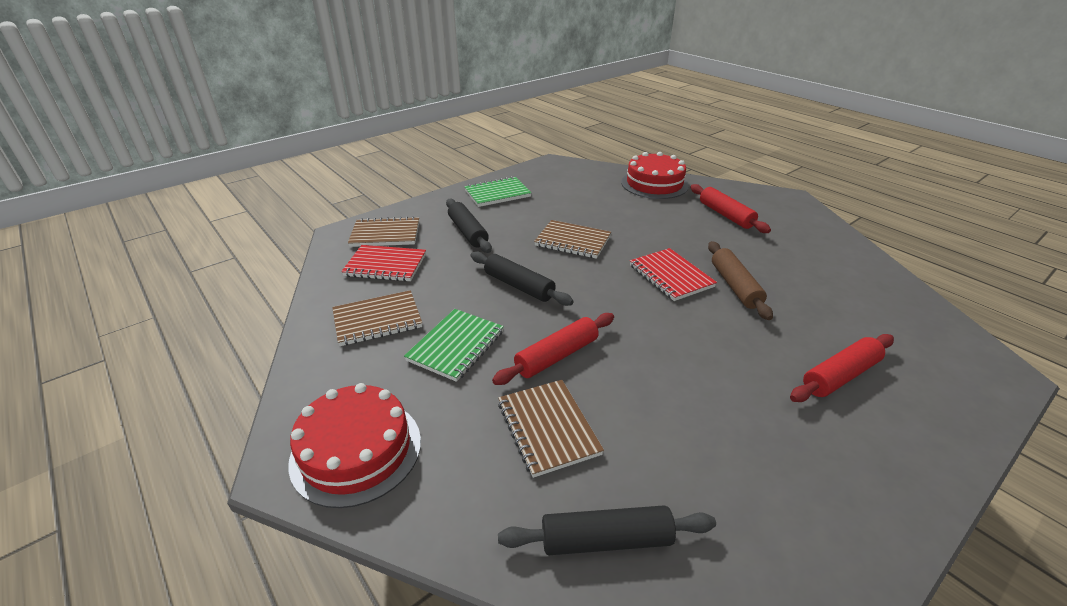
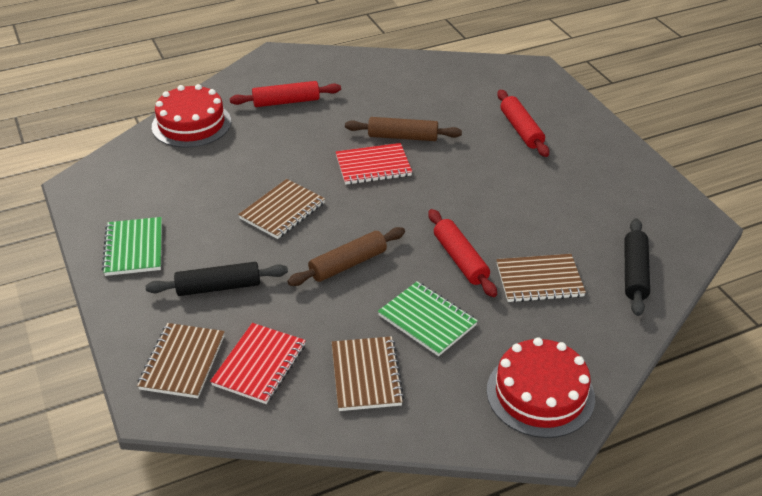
camera: 75 degrees left, 5 degrees up
(518, 286) = (348, 264): black rolling pin -> brown rolling pin

